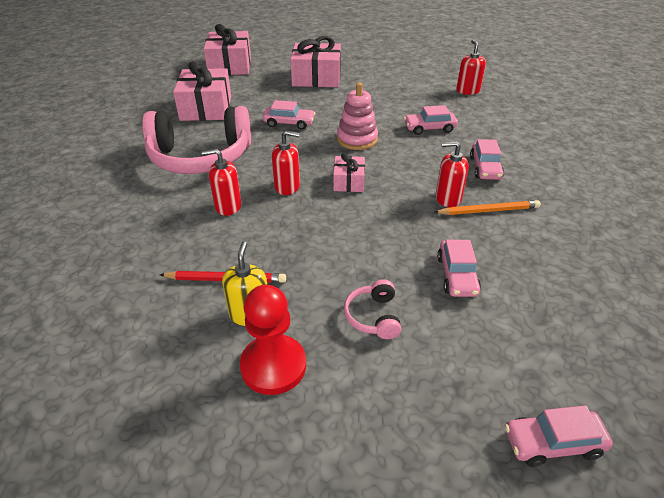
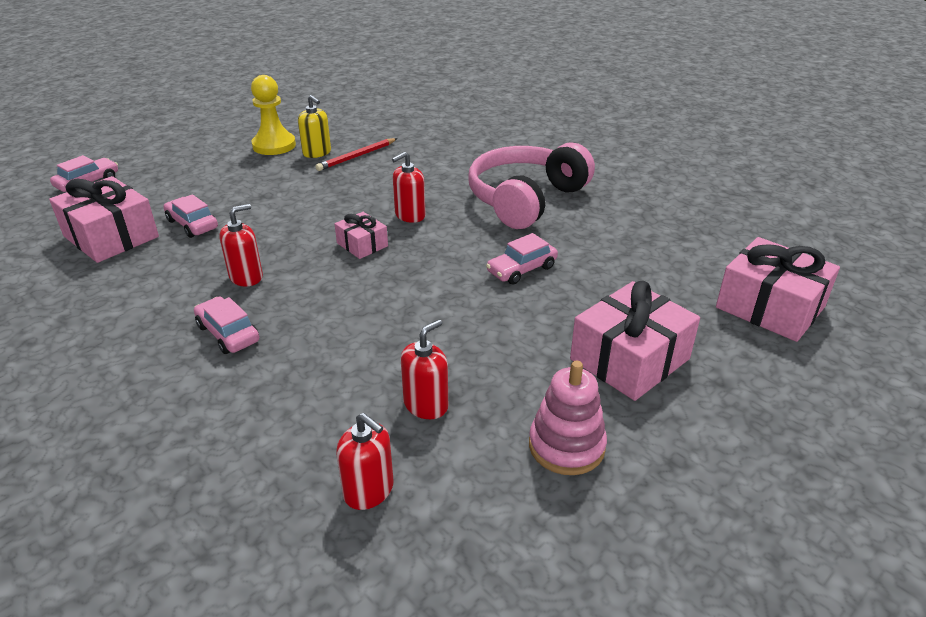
camera: 135 degrees right, 5 degrees down
(206, 108) = (635, 238): pink gift -> pink gift (111, 236)
(228, 206) = (430, 183): red soap dispenser -> red soap dispenser (426, 405)
(273, 366) = (274, 145): red pawn -> yellow pawn
(357, 139) = (418, 291): pink stacking toy -> pink stacking toy (566, 446)
(373, 316) = (237, 181): pink headphones -> none
(429, 128) = (350, 357): pink car -> none
(488, 211) = (194, 285): orange pencil -> none

